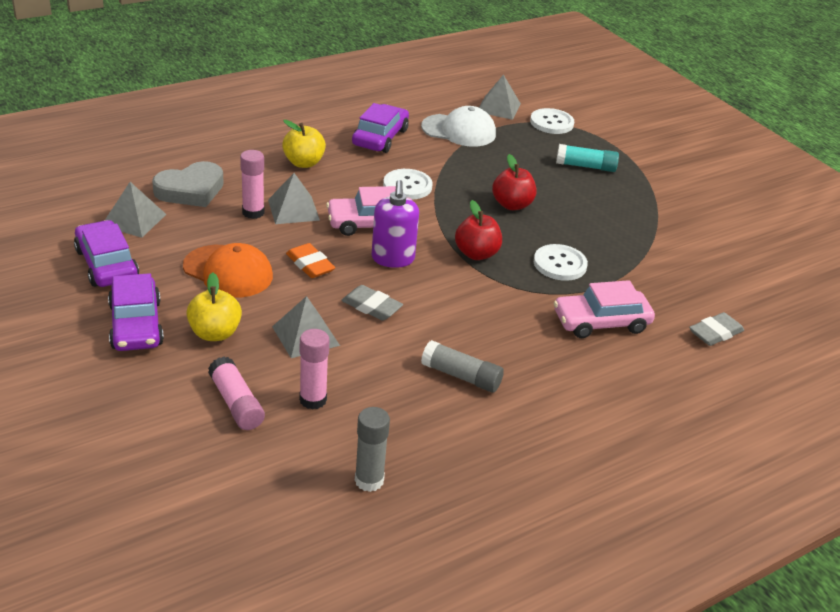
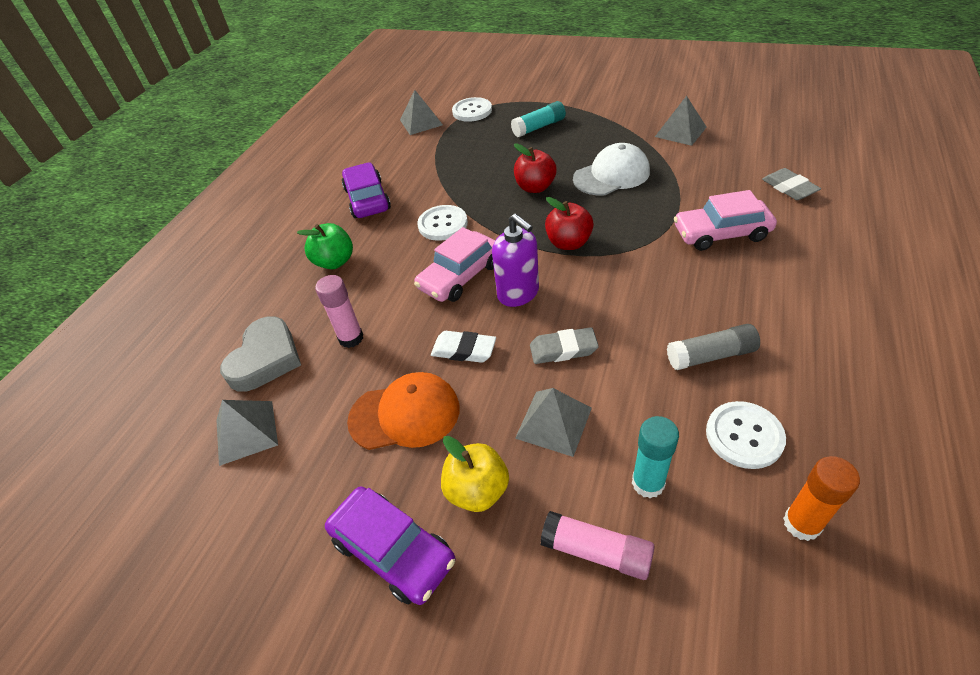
camera: 30 degrees left, 10 degrees up
(107, 264) = (278, 505): purple car -> none
(293, 210) = (382, 309): grey pyramid -> grey pyramid (680, 131)
(303, 163) = (334, 262): yellow apple -> green apple
(310, 264) = (464, 350): orange eraser -> white eraser
(313, 400) = (648, 483): pink glue stick -> turquoise glue stick
(369, 480) = (801, 524): grey glue stick -> orange glue stick
(459, 131) = (418, 156): white cap -> white cap (611, 175)
(560, 264) = (631, 209): white button -> white button (744, 436)
(601, 322) = (721, 233): pink car -> pink car turned 45 degrees clockwise
(715, 333) = (789, 188): grey eraser -> grey eraser turned 45 degrees counterclockwise

